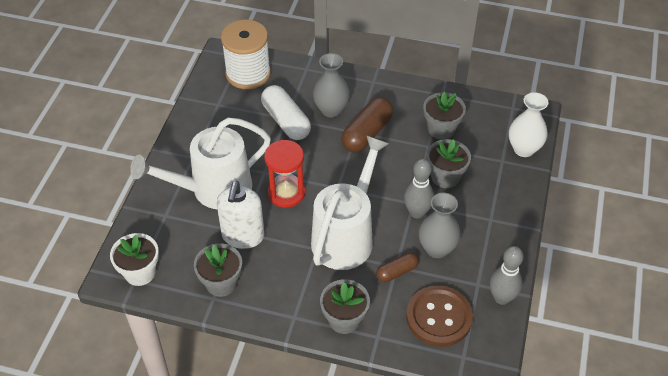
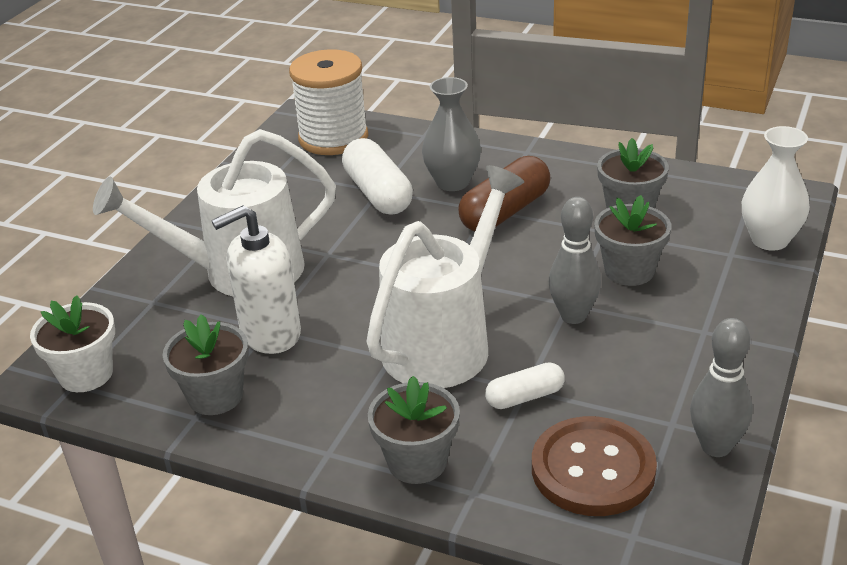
camera: 10 degrees right, 15 degrees down
(243, 236) = (270, 334): white soap dispenser -> white soap dispenser turned 45 degrees clockwise
(286, 193) = (356, 281): red hourglass -> none
(396, 272) = (525, 397): brown capsule -> white capsule
(437, 249) = (602, 367): grey vase -> none

